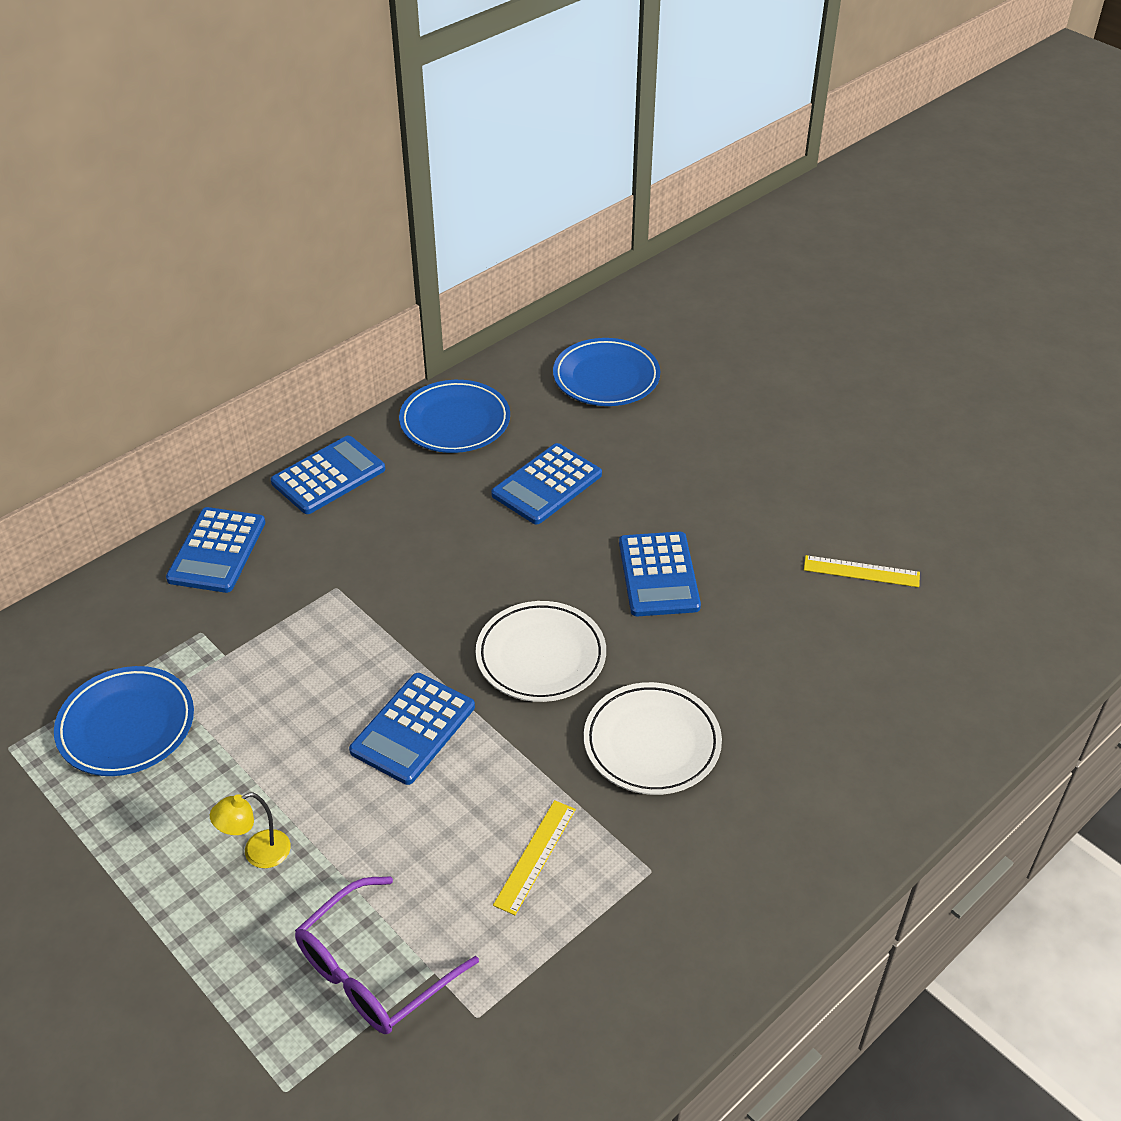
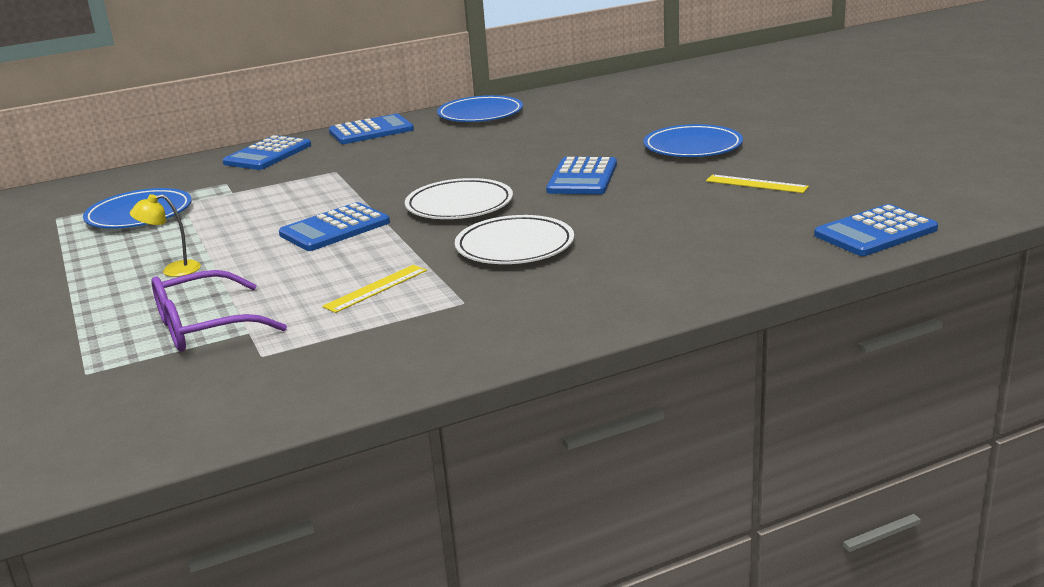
camera: 20 degrees right, 20 degrees down
(546, 485) = (526, 139): blue calculator -> blue calculator (875, 232)
(606, 377) = (609, 101): blue plate -> blue plate (692, 147)

